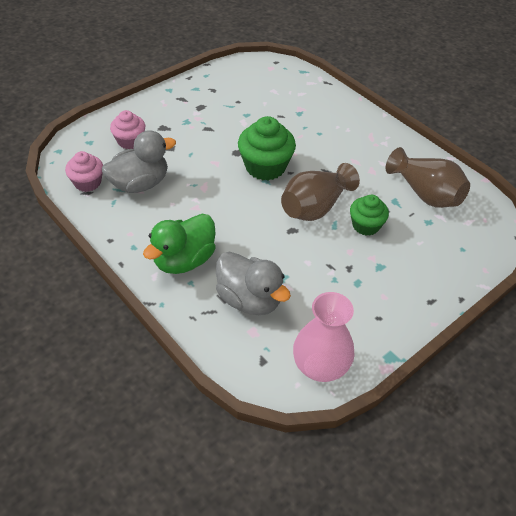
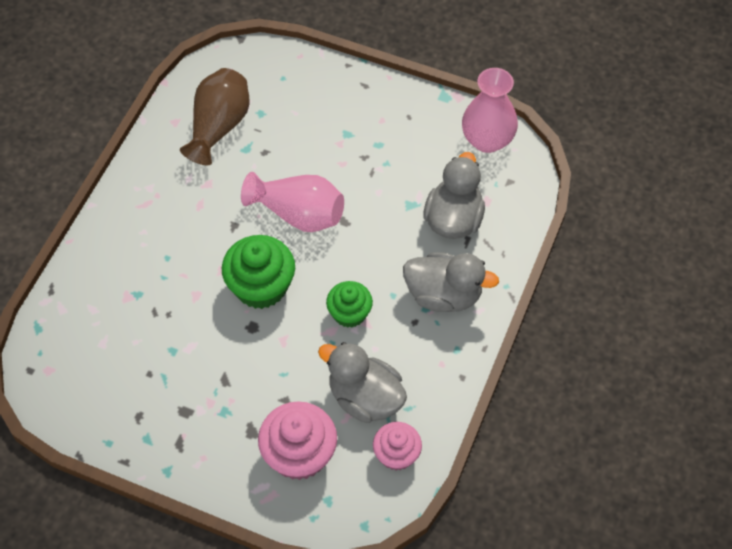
camera: 115 degrees left, 10 degrees up
(130, 141) = (299, 454): pink cupcake -> pink cupcake, size x1.59
(184, 260) = (444, 295): green duck -> grey duck
(315, 207) = (298, 214): brown vase -> pink vase
(365, 225) = (298, 162): green cupcake -> green cupcake (349, 313)

